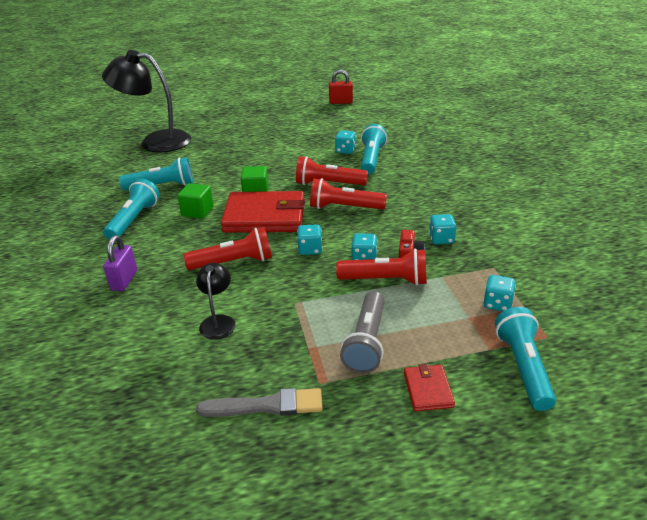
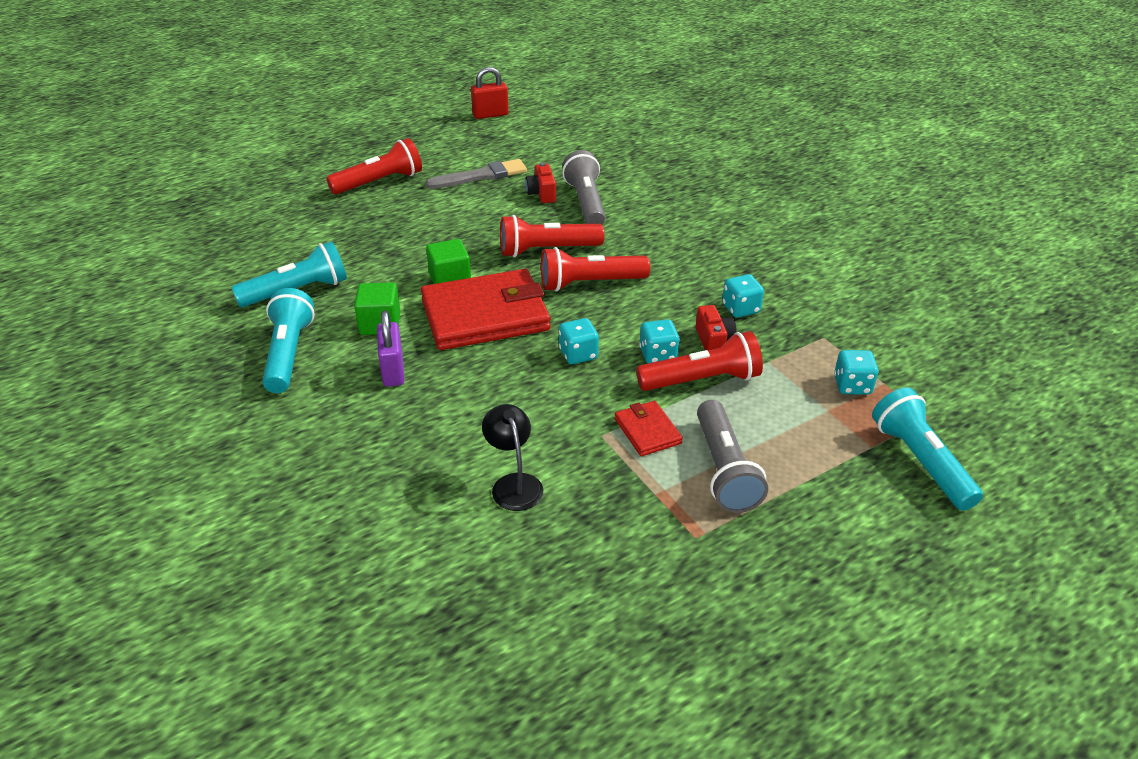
camera: 20 degrees left, 5 degrees up
(124, 280) = (337, 451): purple padlock -> purple padlock (393, 371)
(155, 141) = (237, 217): black lamp -> none
(234, 262) = (483, 393): red flashlight -> red flashlight (380, 182)
(266, 405) = (647, 583): grey brush -> grey brush (481, 176)
(345, 150) = (542, 194): turquoise dice -> red camera
(371, 159) = (586, 202): turquoise flashlight -> grey flashlight
(428, 390) = (829, 514): red wallet -> red wallet (647, 431)

